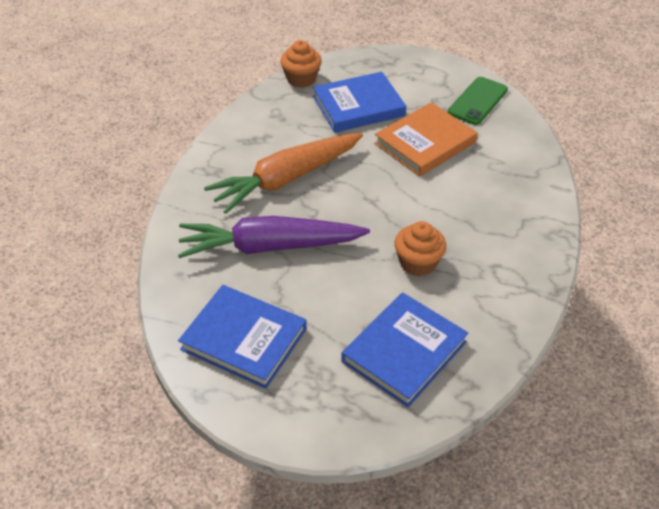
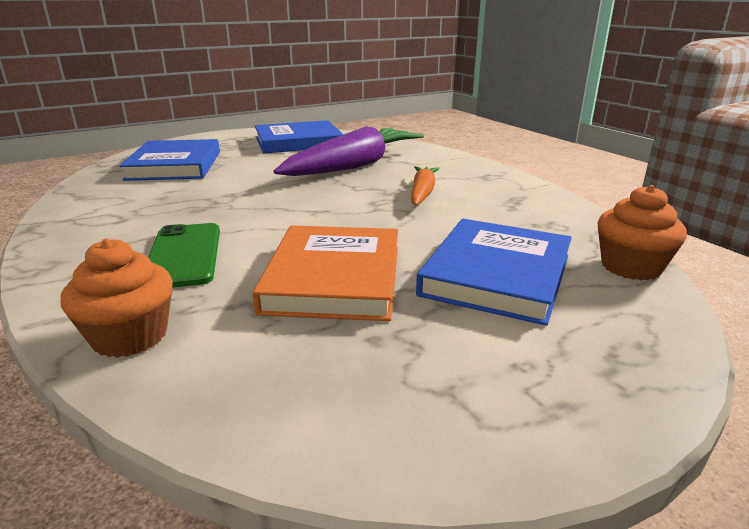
camera: 135 degrees right, 20 degrees down
(286, 179) = (422, 193): orange carrot -> orange carrot, size x0.52
(418, 263) = (212, 196): orange cupcake -> orange cupcake (130, 336)
(477, 101) = (333, 394): green phone -> green phone (184, 255)

